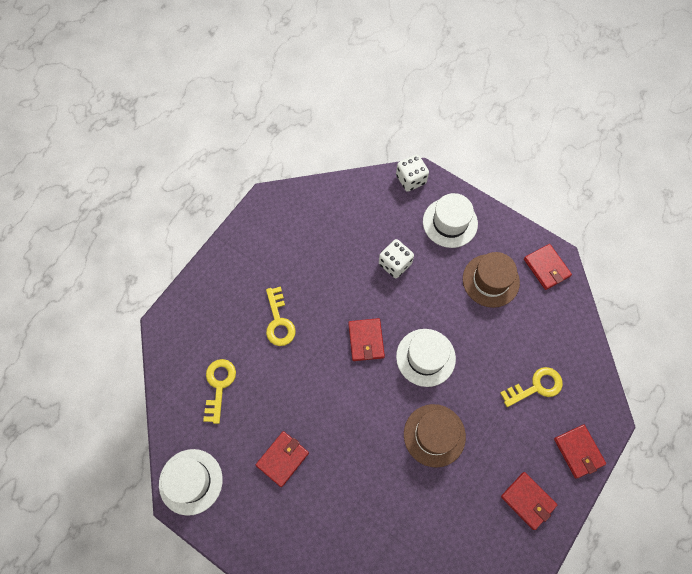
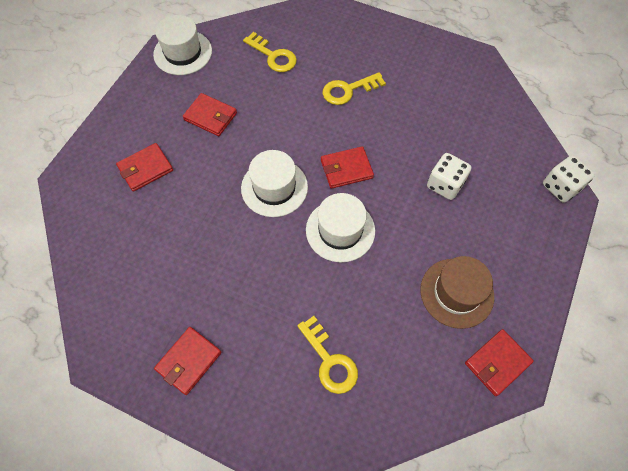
camera: 80 degrees right, 5 degrees down
(219, 386) = (273, 56): yellow key -> yellow key turned 45 degrees clockwise
(434, 435) = (252, 250): brown hat -> none
(450, 222) = (519, 237): white hat -> white hat (274, 187)
(578, 451) = (255, 421): red wallet -> red wallet (145, 169)

